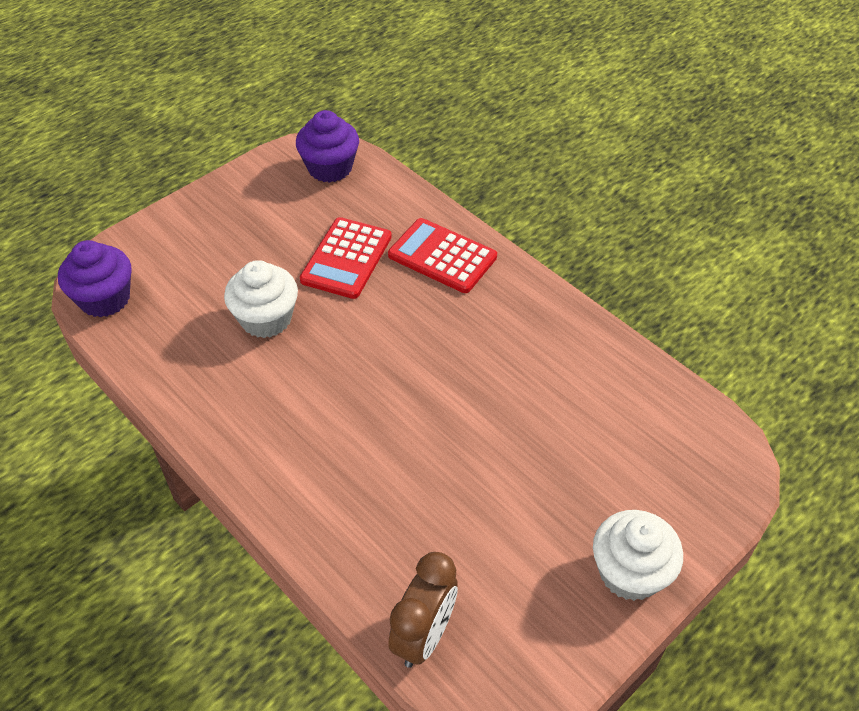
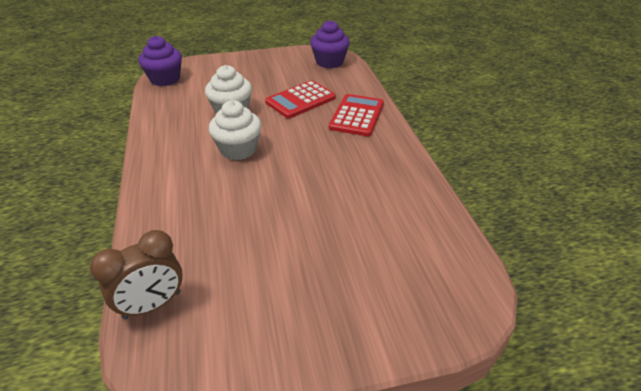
camera: 30 degrees right, 10 degrees down
(442, 256) = (357, 116): red calculator -> red calculator turned 45 degrees clockwise
(630, 572) = (327, 339): white cupcake -> white cupcake (238, 149)

